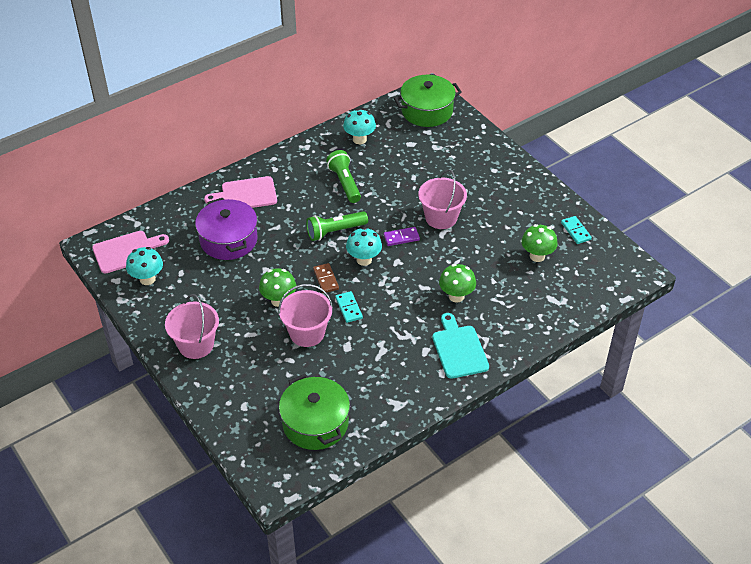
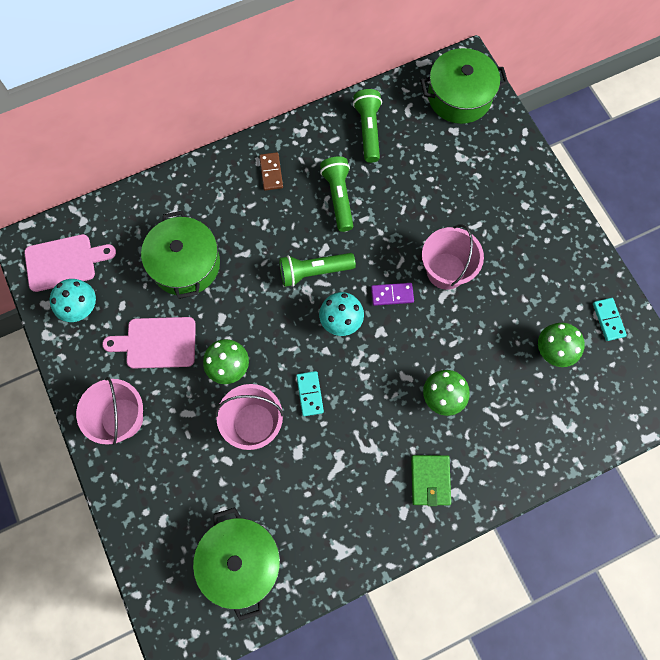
camera: 10 degrees right, 25 degrees up
(228, 240) = (185, 264): purple pot -> green pot
(245, 194) = (217, 196): pink cutting board -> pink cutting board (157, 343)
(326, 279) = (290, 345): brown domino -> brown domino (271, 172)
(359, 139) = (368, 130): turquoise mushroom -> green flashlight
(459, 349) = (430, 480): turquoise cutting board -> green wallet

